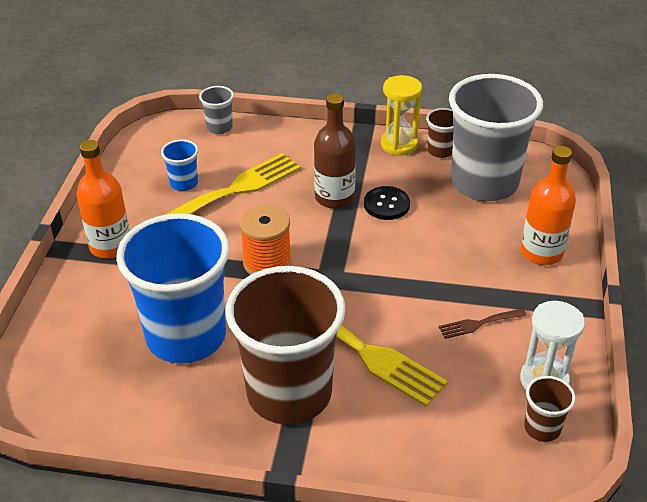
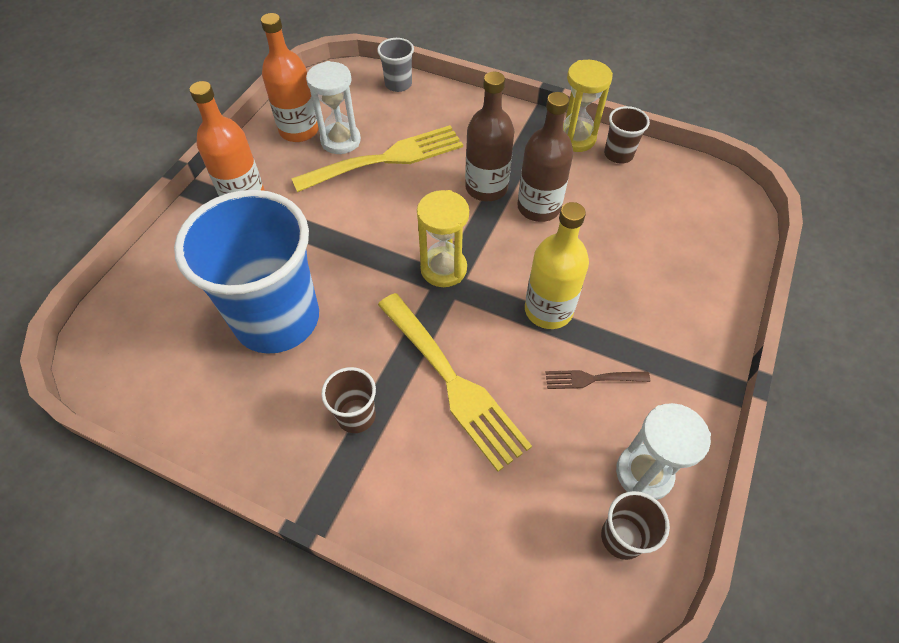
camera: 15 degrees right, 15 degrees up
(184, 183) = (340, 140): blue cup -> white hourglass
(267, 263) = (390, 250): orange spool -> none
(289, 393) = (356, 416): brown cup -> brown cup, size x0.41
(321, 268) = (443, 269): none -> yellow hourglass
(386, 204) = (538, 207): black button -> brown bottle
(424, 281) = (548, 310): none -> yellow bottle
(484, 183) = (654, 203): grey cup -> none
(541, 252) = (692, 304): orange bottle -> orange bottle (299, 130)

